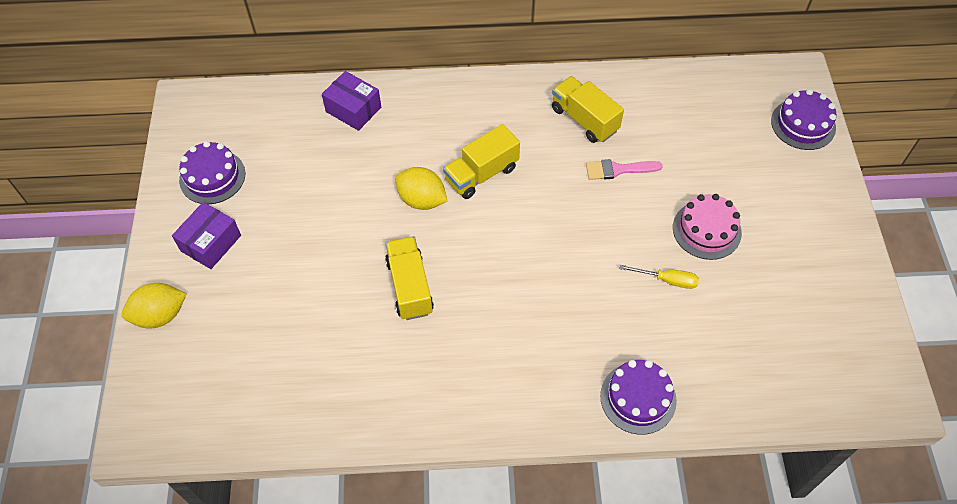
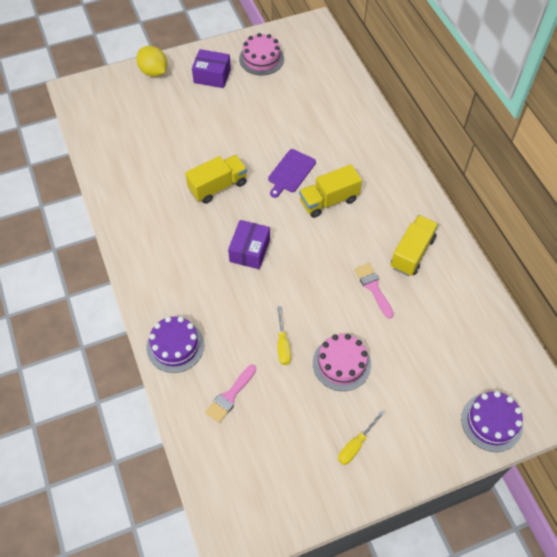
camera: 70 degrees right, 0 degrees up
(212, 177) = (261, 59): purple cake -> pink cake
(353, 109) = (350, 111): purple box -> purple box (249, 251)
(422, 200) = (291, 172): yellow lemon -> purple cutting board
(481, 174) = (329, 200): yellow truck -> yellow truck turned 60 degrees counterclockwise
(721, 354) = (230, 396): none -> pink brush
(806, 247) = (356, 445): none -> yellow screwdriver

